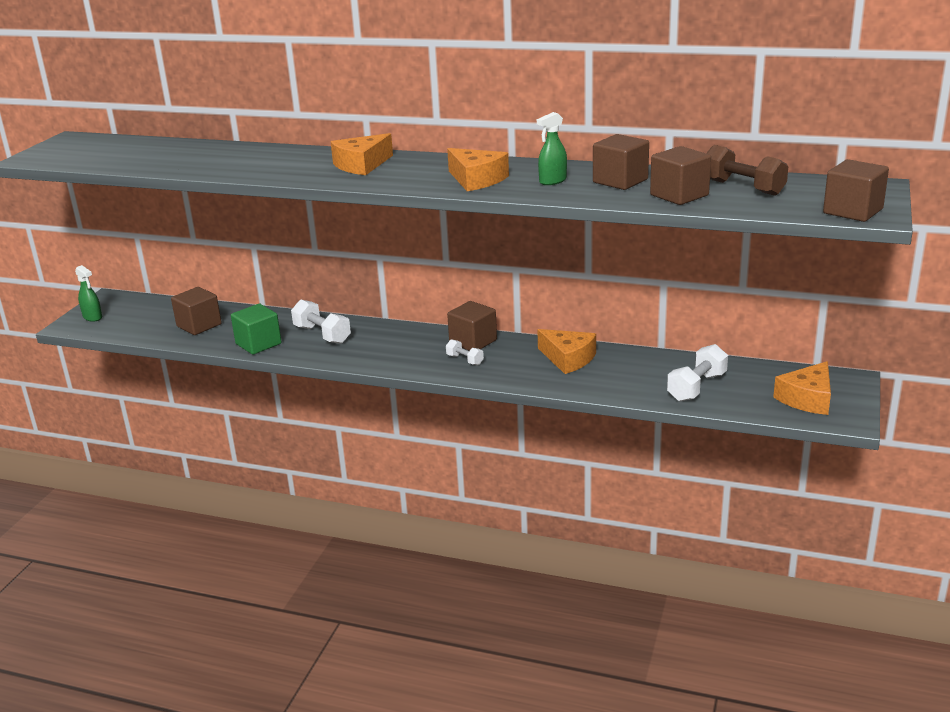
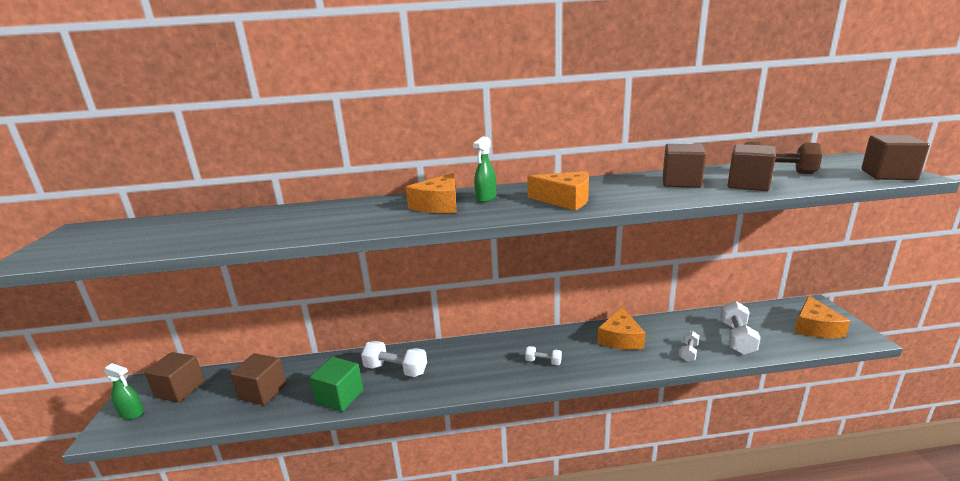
camera: 25 degrees left, 5 degrees down
(473, 342) = (532, 342): brown cube -> brown cube (180, 389)
(552, 181) = (630, 190): green spray bottle -> green spray bottle (486, 198)
(568, 359) = (620, 338): orange cheese -> orange cheese turned 90 degrees clockwise
(624, 386) = (689, 352): none -> white dumbbell

